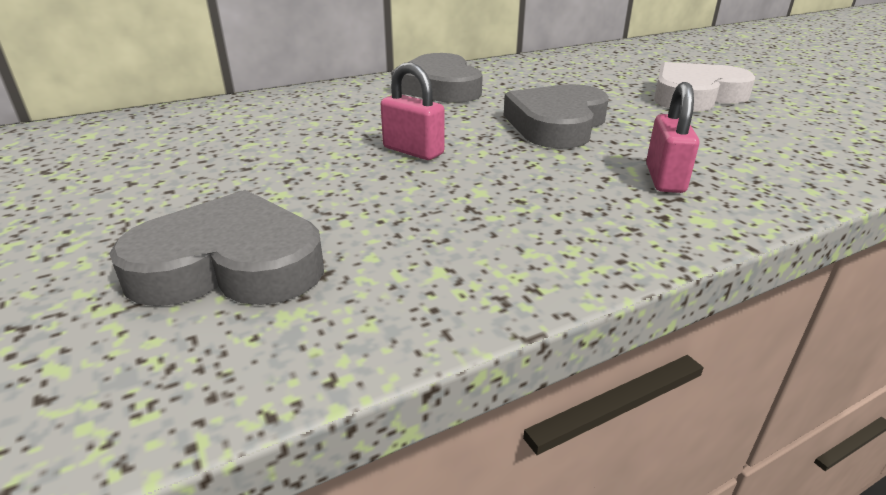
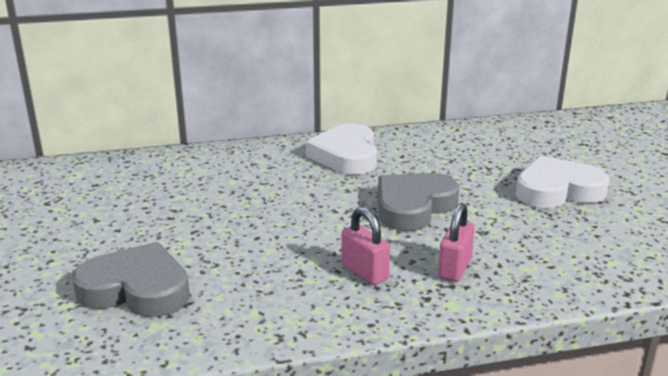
camera: 15 degrees right, 5 degrees down
(413, 151) = (289, 218): pink padlock -> pink padlock (364, 272)
(439, 87) = (346, 155): grey heart -> white heart

